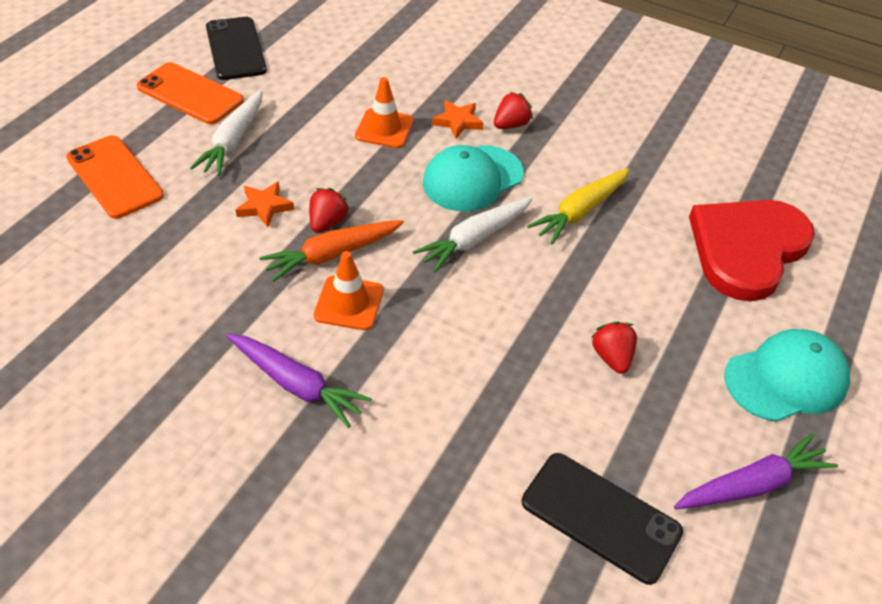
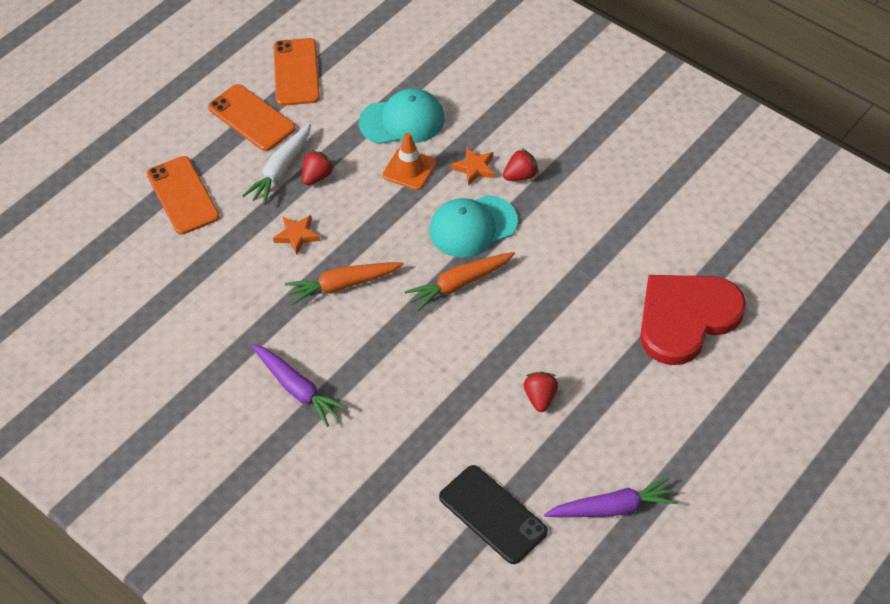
camera: 15 degrees right, 5 degrees up
(235, 49) = (296, 72): black phone -> orange phone
(327, 222) = (344, 256): red strawberry -> red strawberry (317, 176)
(349, 303) = (348, 328): orange traffic cone -> none
(474, 239) = (459, 284): white carrot -> orange carrot
(580, 212) = (555, 268): yellow carrot -> none
(786, 379) = (672, 432): turquoise cap -> turquoise cap (402, 120)

